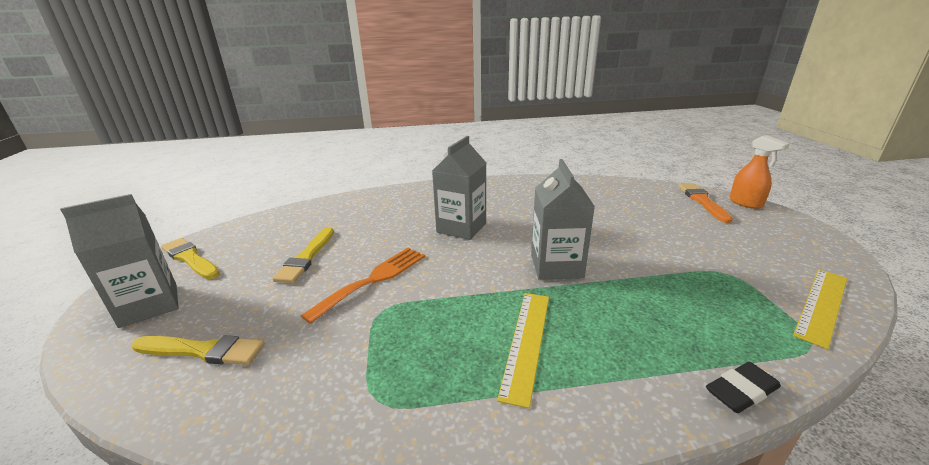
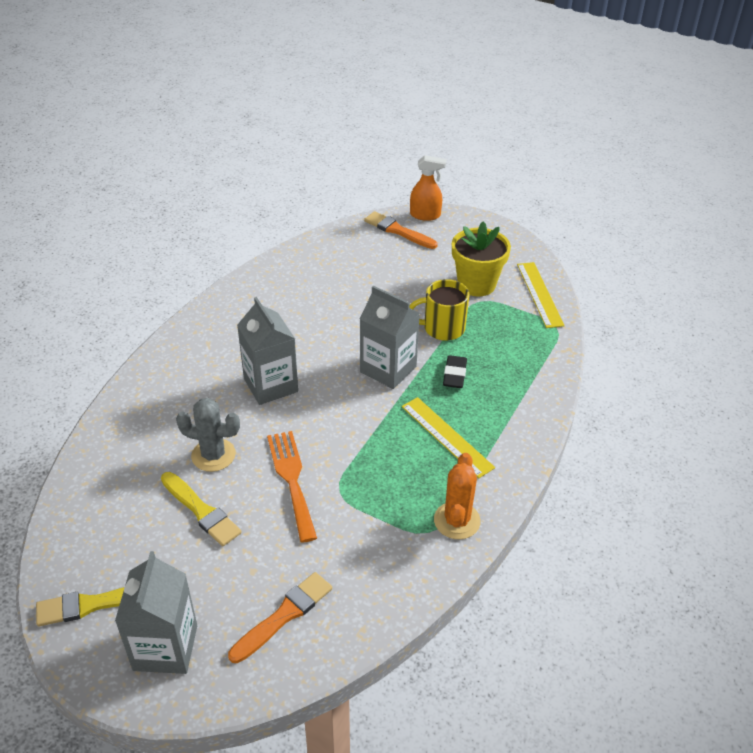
camera: 55 degrees left, 15 degrees up
(203, 350) = (284, 615): yellow brush -> orange brush
(367, 238) = (213, 455): none -> grey cactus
(413, 417) = (457, 521): none -> orange cactus
(652, 269) = (442, 328): none -> yellow mug
(740, 261) = (476, 284): none -> yellow flower pot
(741, 391) = (556, 381): black eraser -> black eraser (454, 375)

